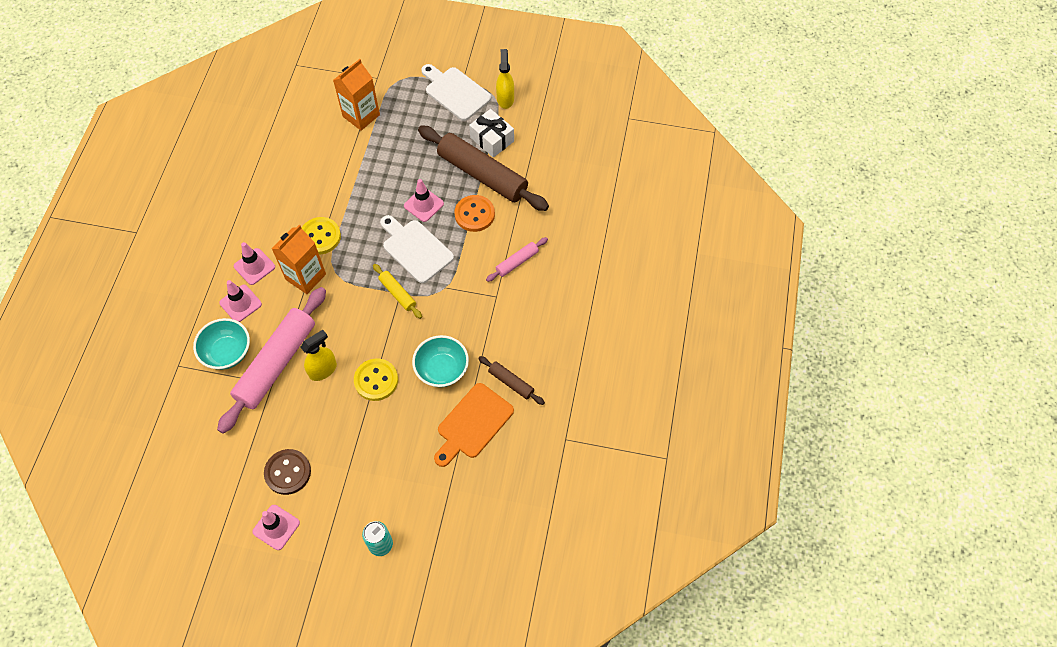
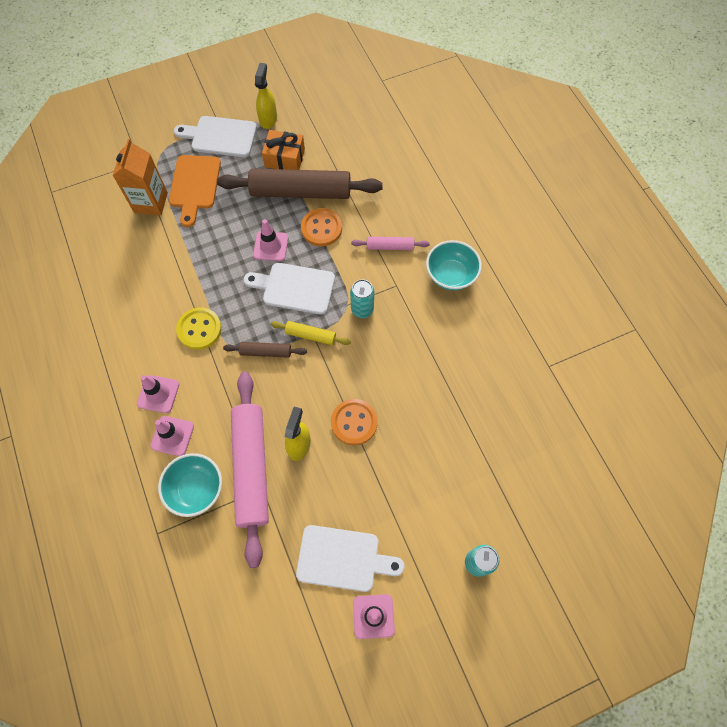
camera: 35 degrees left, 5 degrees up
(288, 472) = (343, 559): brown button -> white cutting board
(305, 277) = (215, 373): orange carton -> none
(376, 380) = (354, 422): yellow button -> orange button
(442, 370) = (402, 376): turquoise bowl -> turquoise bowl (451, 275)
(453, 298) = (362, 309): none -> turquoise can
(473, 424) = (466, 404): orange cutting board -> orange cutting board (194, 185)
(492, 139) = (285, 158): white gift -> orange gift
(505, 99) = (268, 119): yellow spray bottle -> yellow spray bottle turned 45 degrees clockwise
(511, 382) = (468, 349): brown rolling pin -> brown rolling pin (266, 352)
(517, 262) = (390, 247): pink rolling pin -> pink rolling pin turned 75 degrees clockwise

